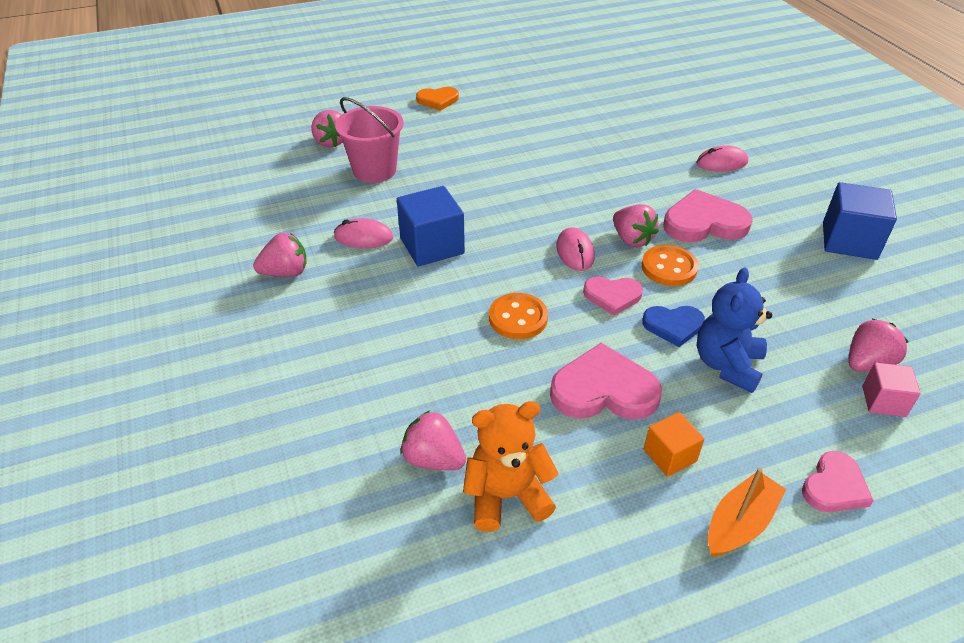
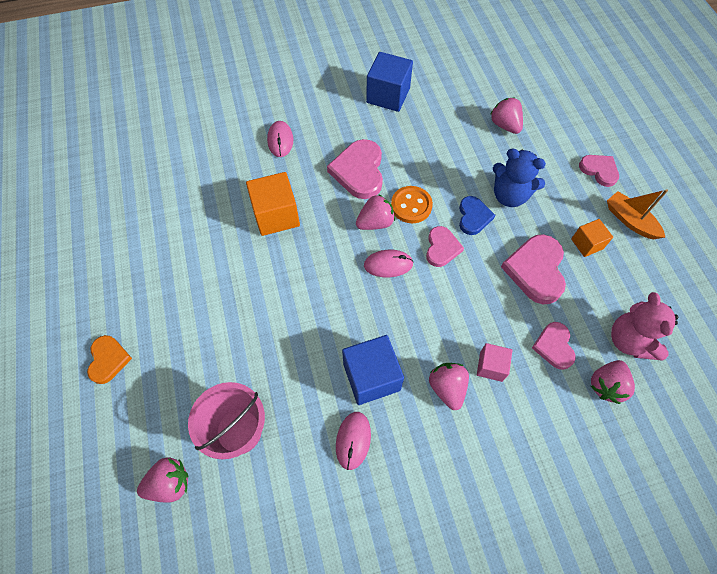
camera: 85 degrees left, 20 degrees up
(285, 273) = (402, 516): pink strawberry -> pink strawberry (447, 388)
(486, 404) = (554, 346): none -> pink heart
(506, 496) = (629, 341): orange teddy bear -> pink teddy bear
(518, 318) = (465, 316): orange button -> none
(616, 169) = (276, 215): none -> orange cube
(883, 401) = (535, 128): pink cube -> pink cube (491, 366)

